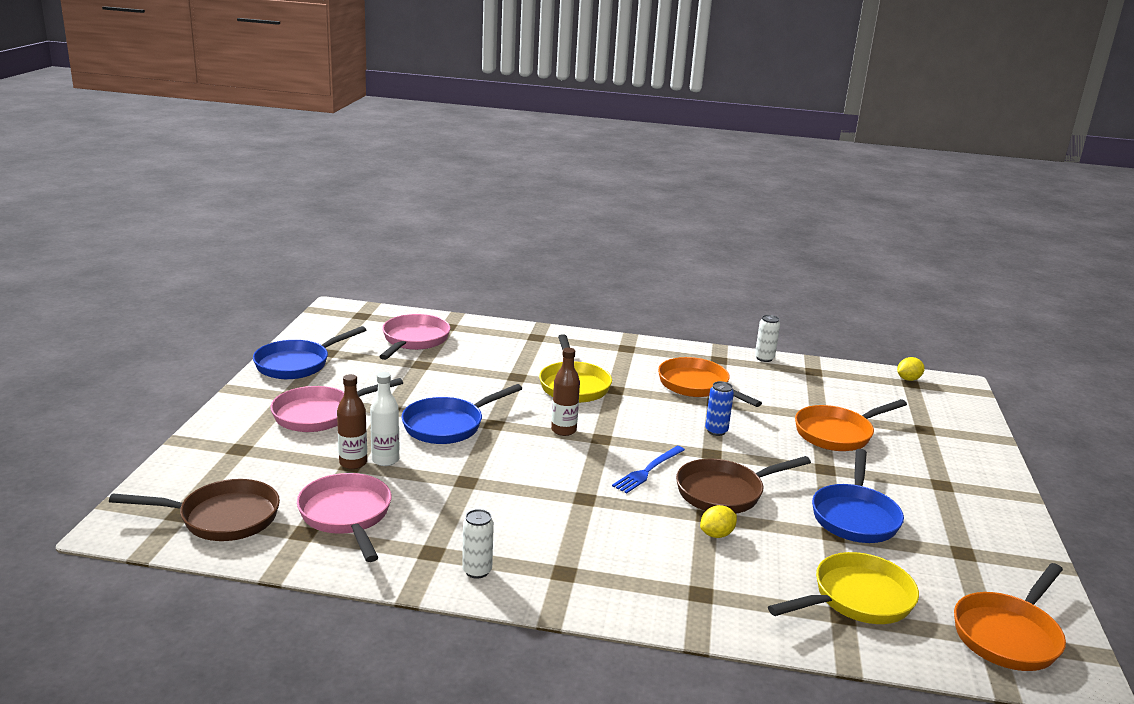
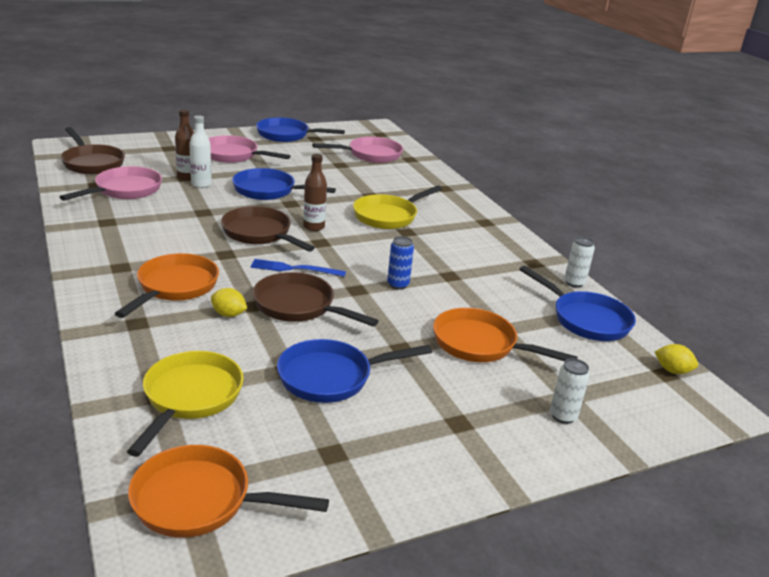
camera: 55 degrees right, 5 degrees up
(477, 571) = (97, 239): white can -> white can (563, 416)
(553, 464) = (260, 234): none -> brown pan
(697, 386) = (466, 262): orange pan -> orange pan (175, 287)
(823, 378) = (586, 319): none -> blue pan
(856, 599) = (190, 398): yellow pan -> yellow pan turned 105 degrees counterclockwise

